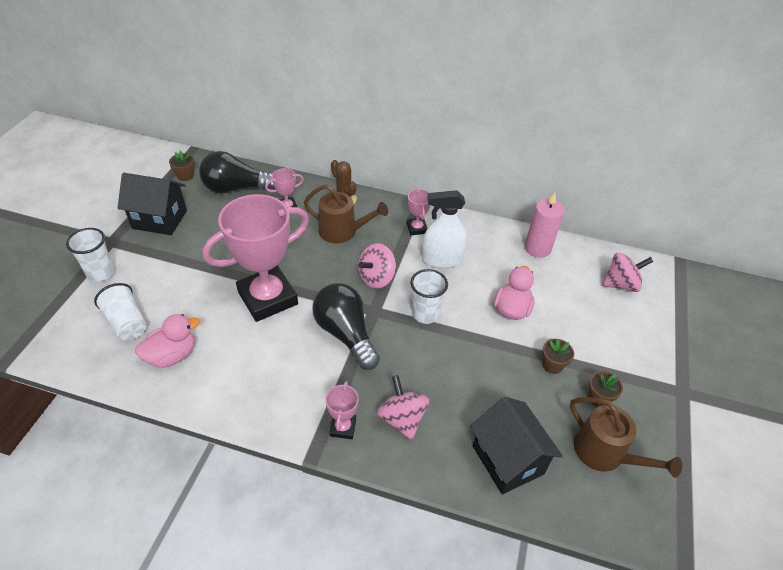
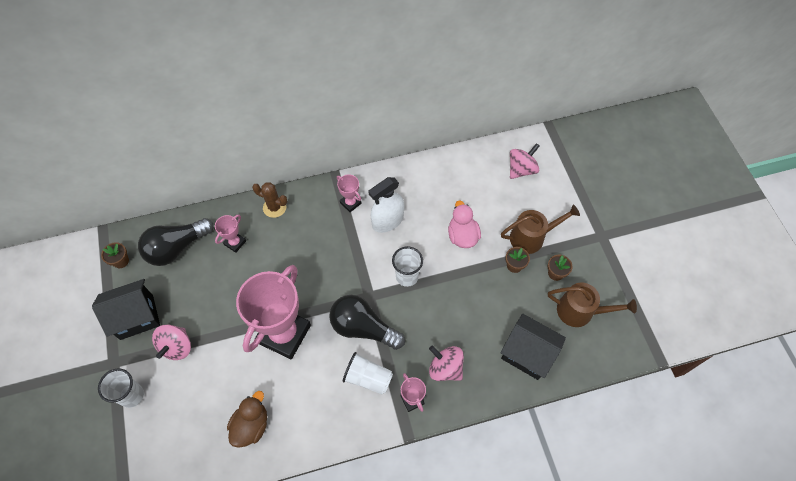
camera: 30 degrees left, 15 degrees up
(126, 322) = (192, 422): white cup -> white cup (368, 378)
(172, 355) = (251, 425): pink duck -> brown duck
(342, 231) = (296, 239): brown watering can -> brown watering can (531, 237)
(376, 278) = (352, 266): pink spinning top -> pink spinning top (177, 347)
(537, 248) = (448, 170): pink candle -> none

